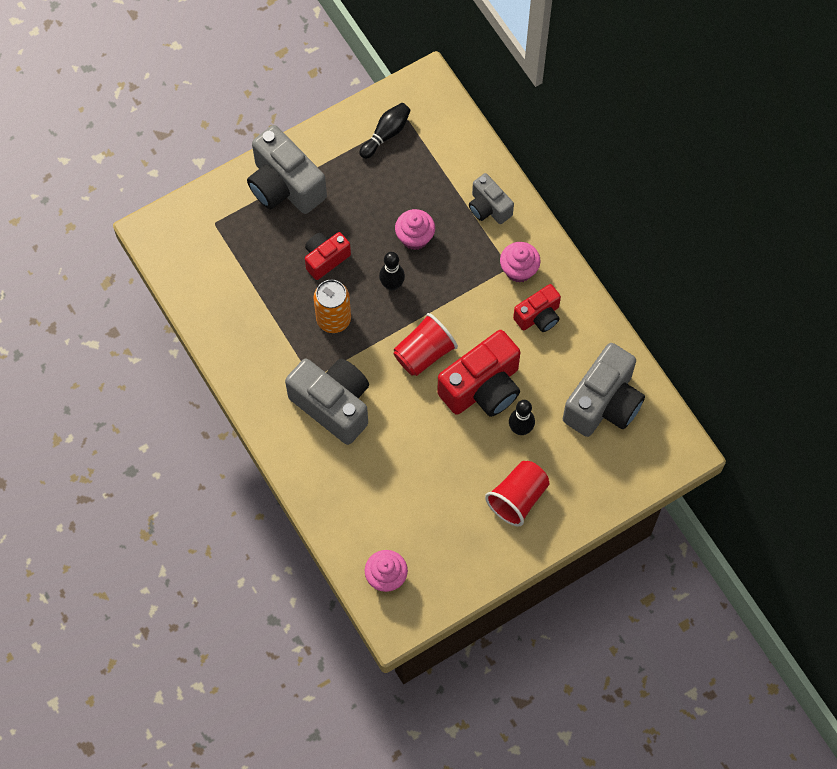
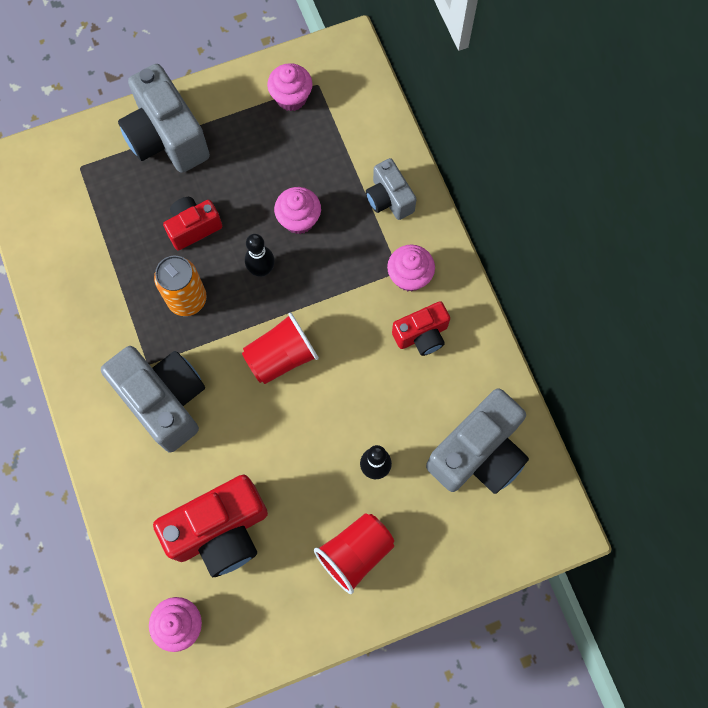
camera: 10 degrees right, 5 degrees up
(386, 134) = (291, 97): black bowling pin -> pink cupcake
(483, 388) = (340, 410): red camera -> red camera (221, 531)

